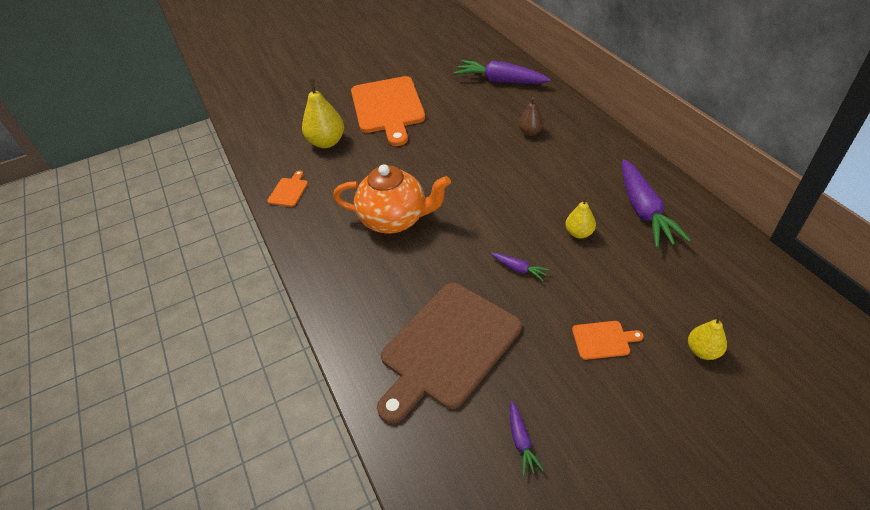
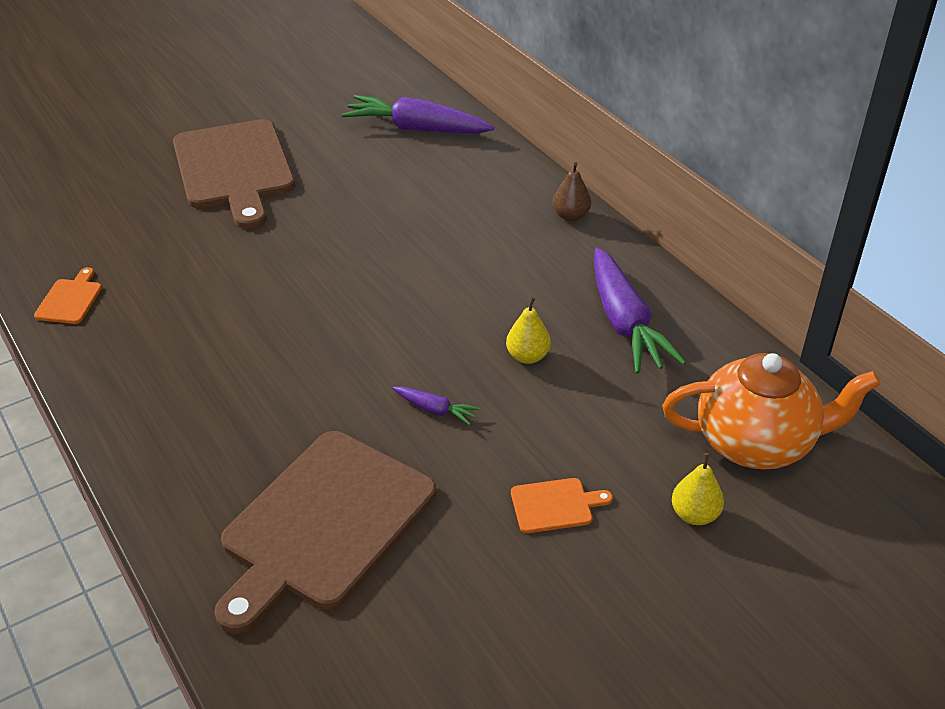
camera: 10 degrees left, 5 degrees down
(327, 142) = (133, 223): yellow pear -> none
(388, 107) = (234, 169): orange cutting board -> brown cutting board
(395, 219) = (244, 341): orange teapot -> orange teapot (756, 443)
(521, 441) = (430, 647): purple carrot -> none
(530, 132) = (460, 208): brown pear -> brown pear (570, 216)

